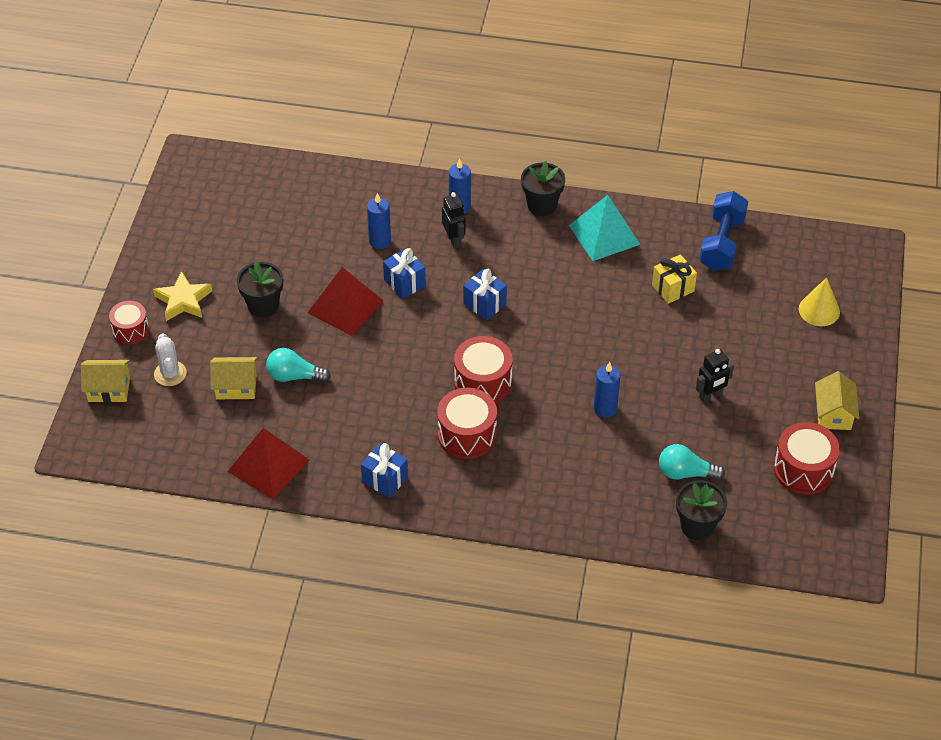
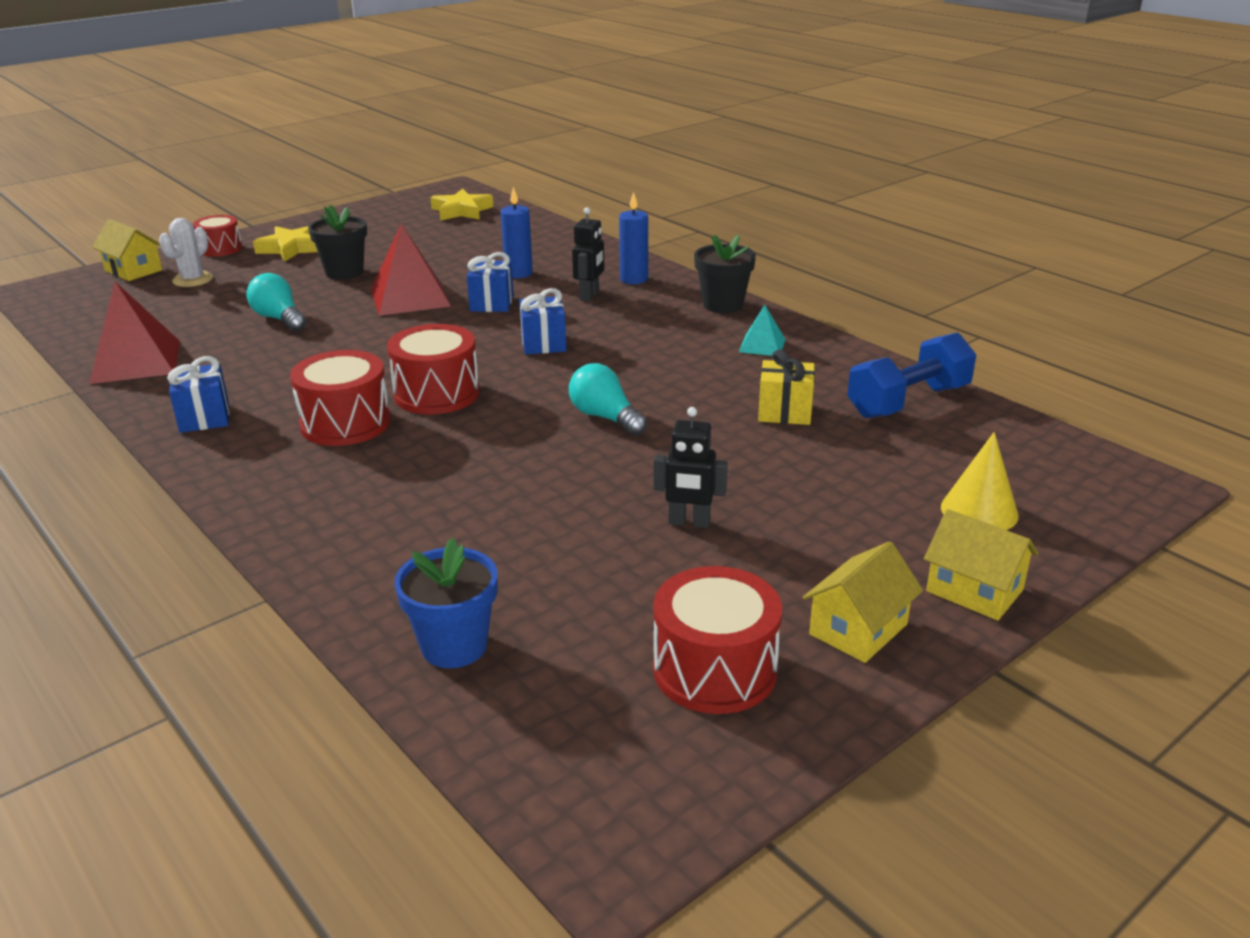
camera: 40 degrees right, 20 degrees down
(236, 386) = (222, 306): yellow house -> yellow house (974, 590)
(239, 186) = (461, 211): none -> yellow star
(604, 234) = (762, 345): turquoise pyramid -> turquoise pyramid, size x0.53
(605, 408) = (533, 472): blue candle -> none
(686, 473) = (532, 581): turquoise light bulb -> turquoise light bulb (605, 417)
(697, 526) = (454, 646): black flower pot -> blue flower pot

